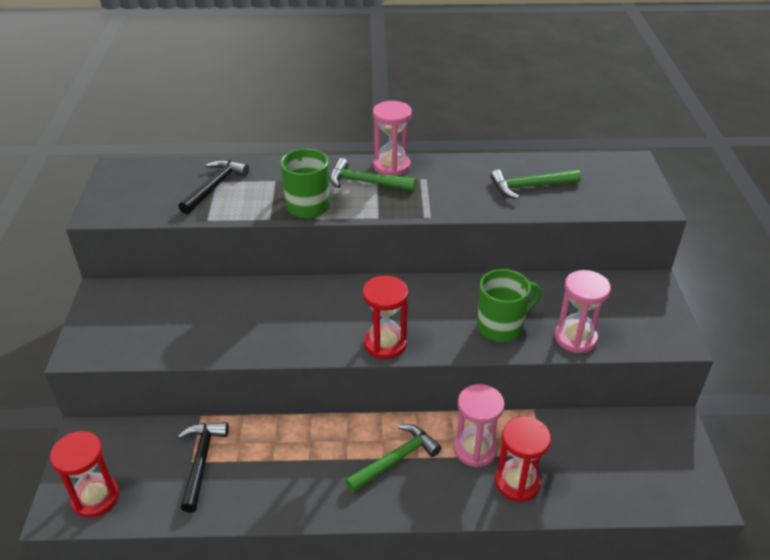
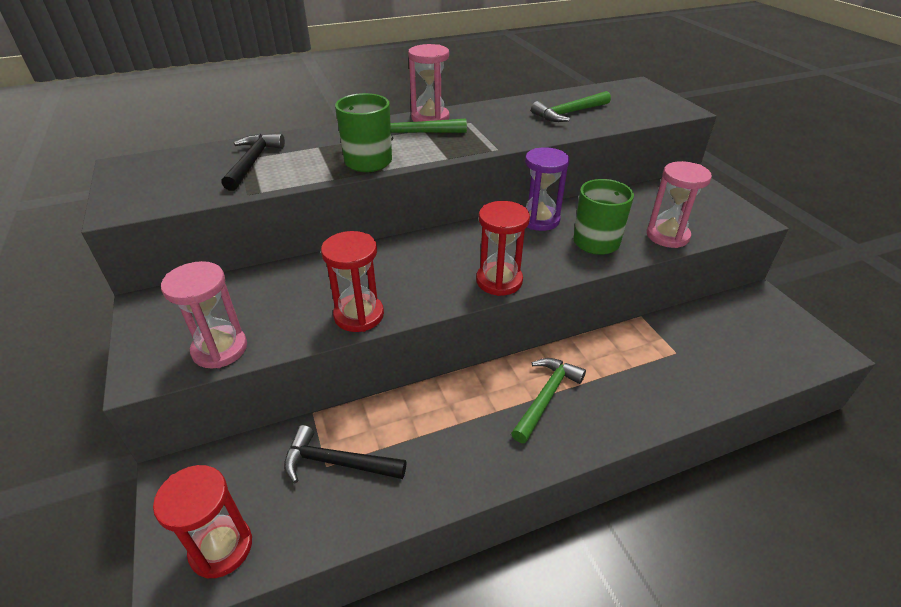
camera: 20 degrees left, 0 degrees up
(201, 462) = (337, 463): black hammer -> black hammer turned 60 degrees counterclockwise
(461, 290) = (539, 220): none -> purple hourglass
(475, 449) = (613, 365): pink hourglass -> pink hourglass (220, 349)
(517, 482) = (671, 384): red hourglass -> red hourglass (359, 315)

